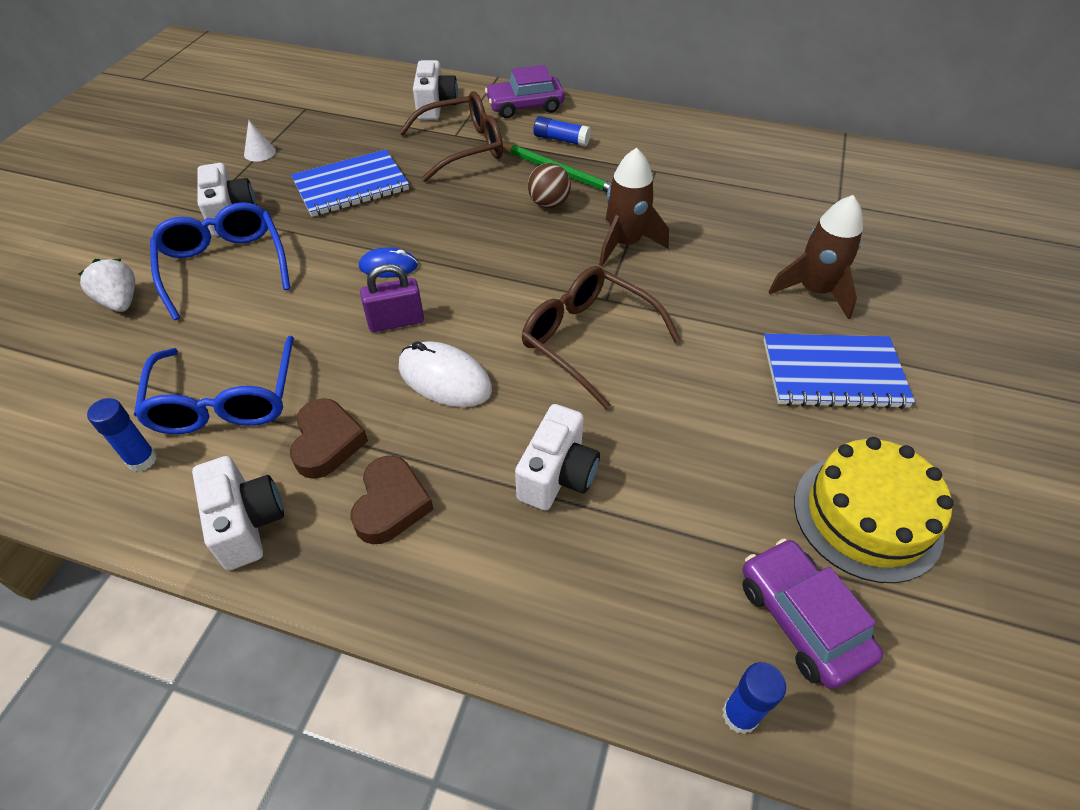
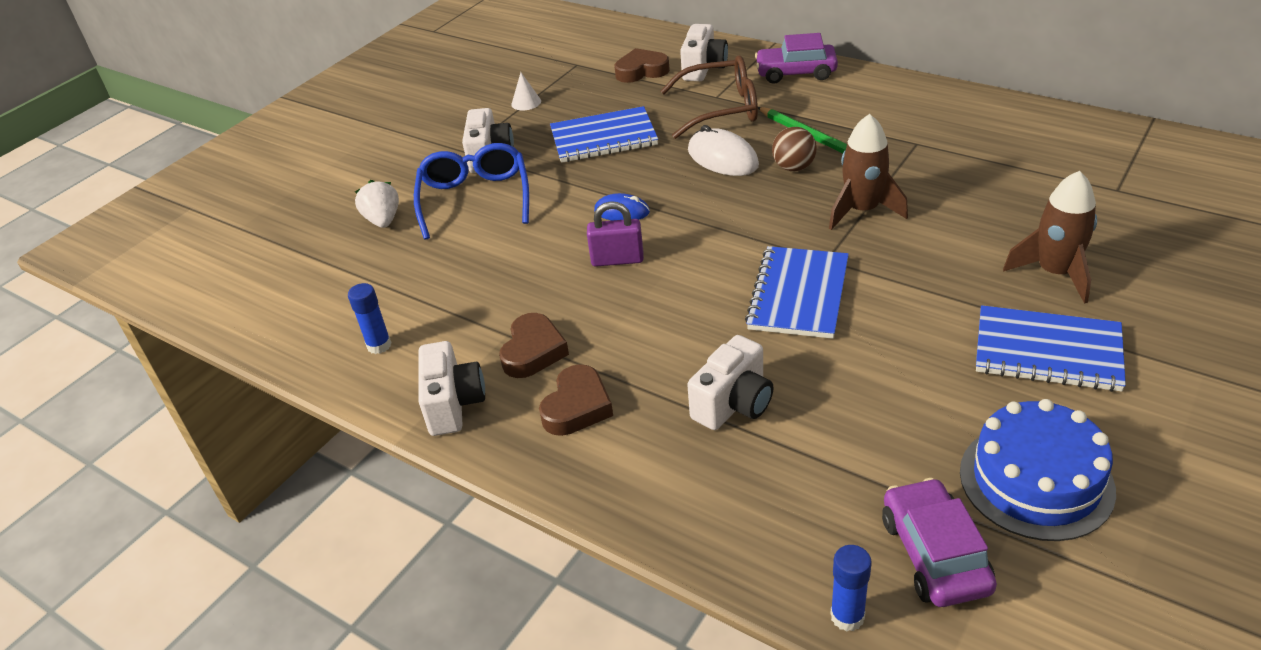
camera: 20 degrees right, 10 degrees down
(225, 399) = (455, 307): blue glasses -> none
(374, 112) = (641, 71): none -> brown heart
(444, 378) = (650, 312): white mouse -> white mouse (722, 158)
(561, 140) = (824, 107): blue glue stick -> none
(589, 340) = (798, 294): brown glasses -> blue notebook
(867, 516) = (1036, 480): yellow cake -> blue cake

